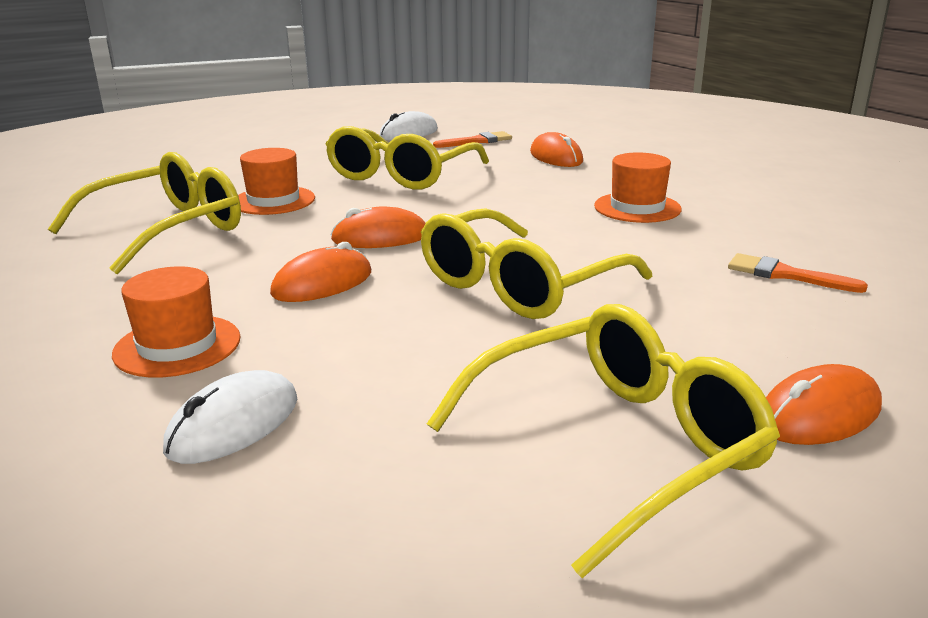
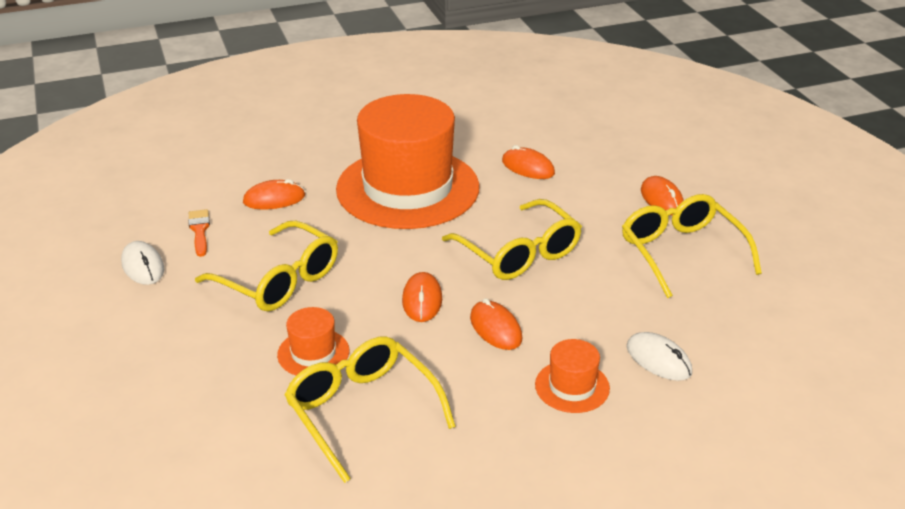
camera: 80 degrees left, 10 degrees up
(637, 208) = (408, 188): orange hat -> orange hat, size x2.45
(785, 275) = (528, 167): orange brush -> orange mouse

